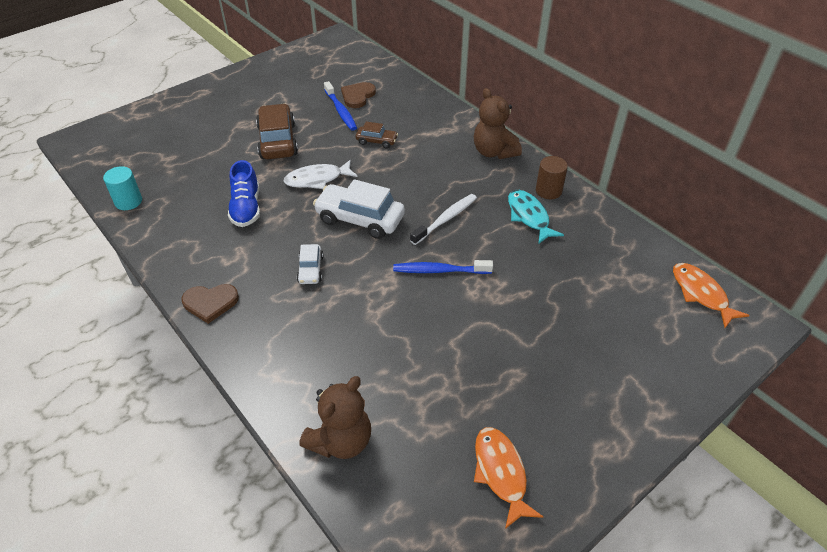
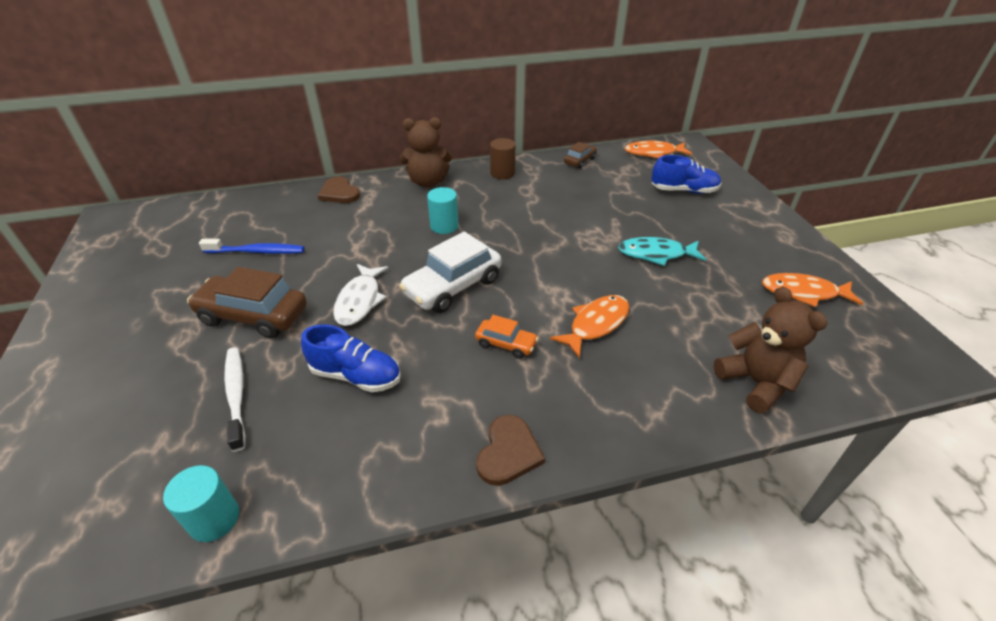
camera: 65 degrees left, 5 degrees down
(310, 269) = (506, 344): white car -> orange car
(357, 96) = (246, 233): brown heart -> brown heart (339, 193)
(360, 316) = (595, 324): none -> orange fish
(376, 141) = (339, 241): brown car -> brown car (579, 161)
(435, 185) = (444, 226): none -> turquoise cylinder
(440, 270) = (562, 257): blue toothbrush -> none
(445, 219) = (496, 234): white toothbrush -> white toothbrush (236, 395)
(529, 216) = (526, 191): turquoise fish -> turquoise fish (656, 254)
(634, 337) = (683, 191): none -> blue shoe

